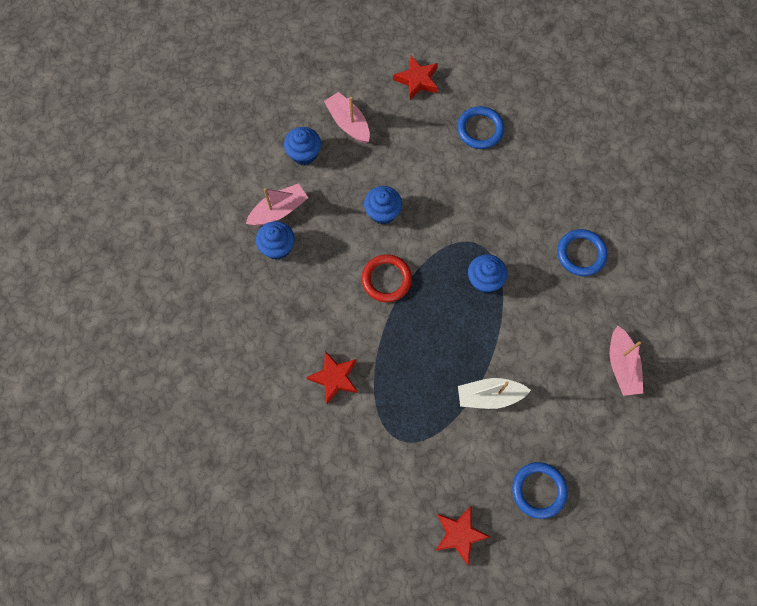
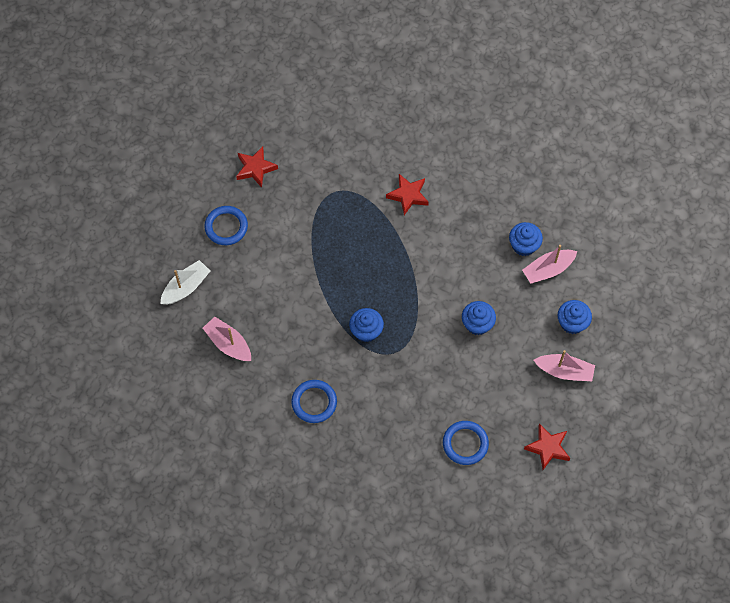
camera: 140 degrees right, 5 degrees down
(279, 210) = (548, 270): pink boat -> pink boat turned 45 degrees clockwise
(386, 279) = (432, 280): red ring -> none
(489, 396) = (301, 258): white boat -> white boat (186, 287)

